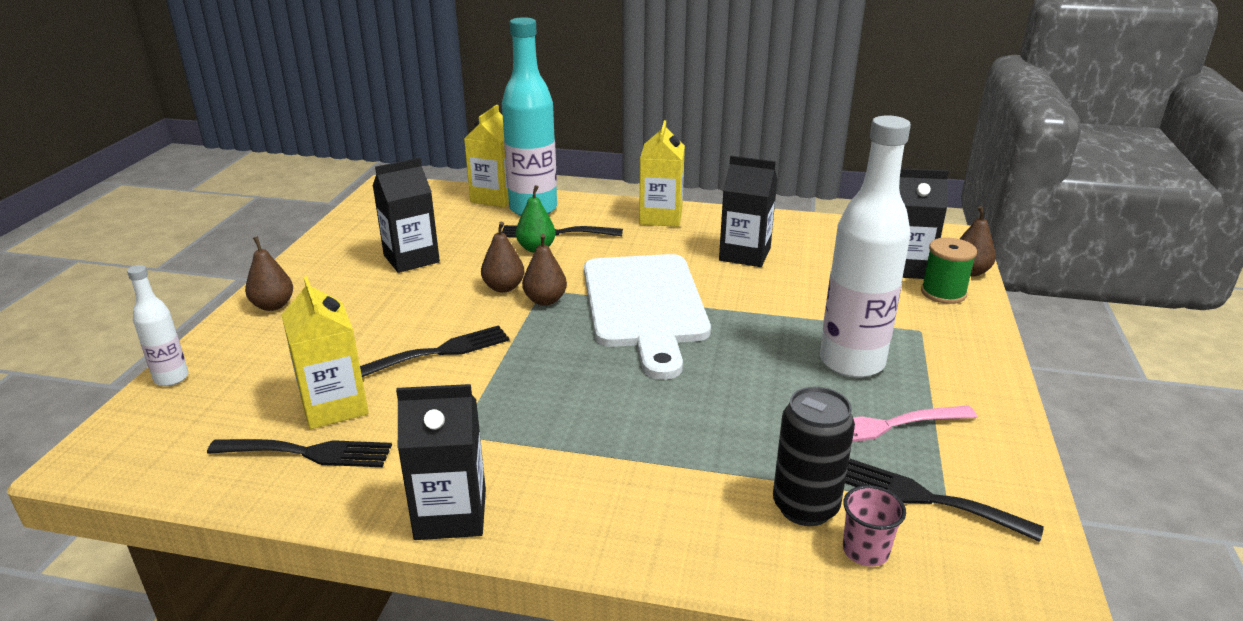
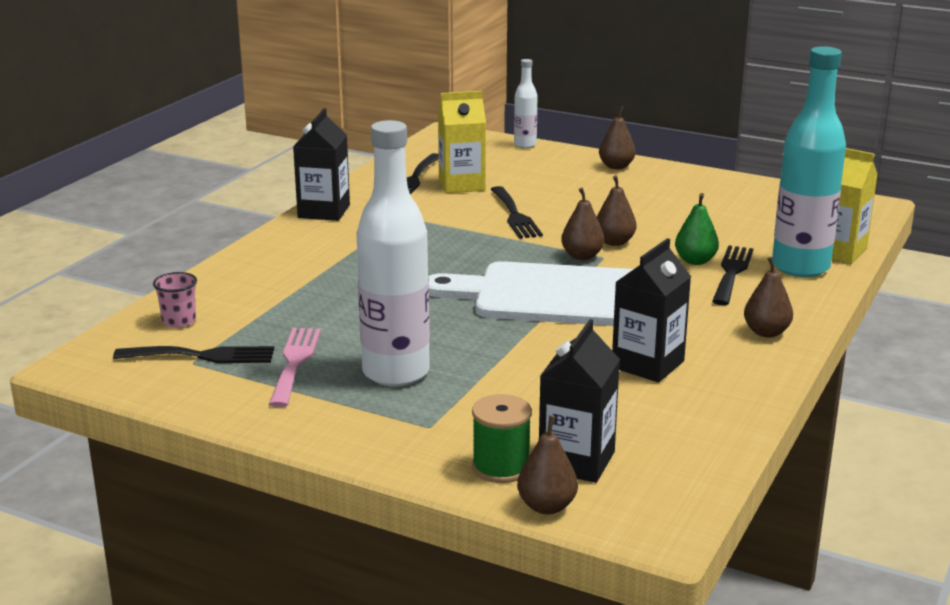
camera: 105 degrees right, 5 degrees down
(411, 259) = (687, 210): black carton -> none
(661, 217) = (766, 332): yellow carton -> brown pear
(805, 507) = (235, 311): black can -> none
(926, 498) = (203, 356): black fork -> black fork turned 45 degrees clockwise

